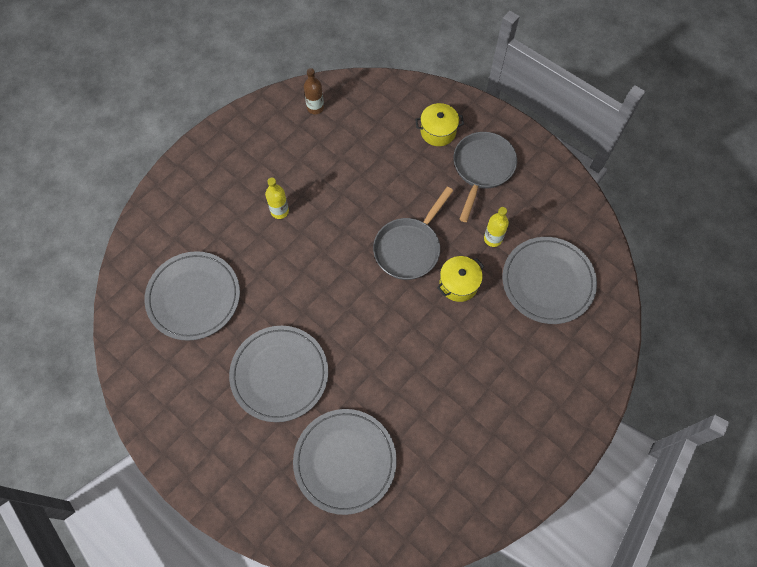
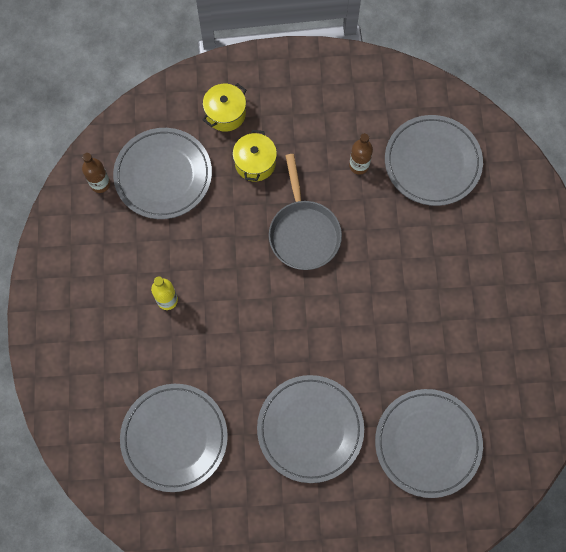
camera: 45 degrees left, 5 degrees up
(358, 135) = (163, 175): none -> grey plate
(458, 284) = (370, 226): yellow pot -> yellow pot (255, 163)
(482, 168) = (292, 114): grey pan -> none
(493, 239) = (359, 165): yellow bottle -> brown bottle

